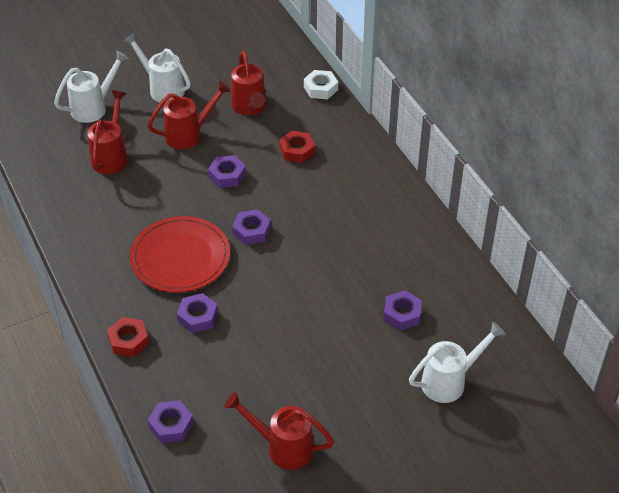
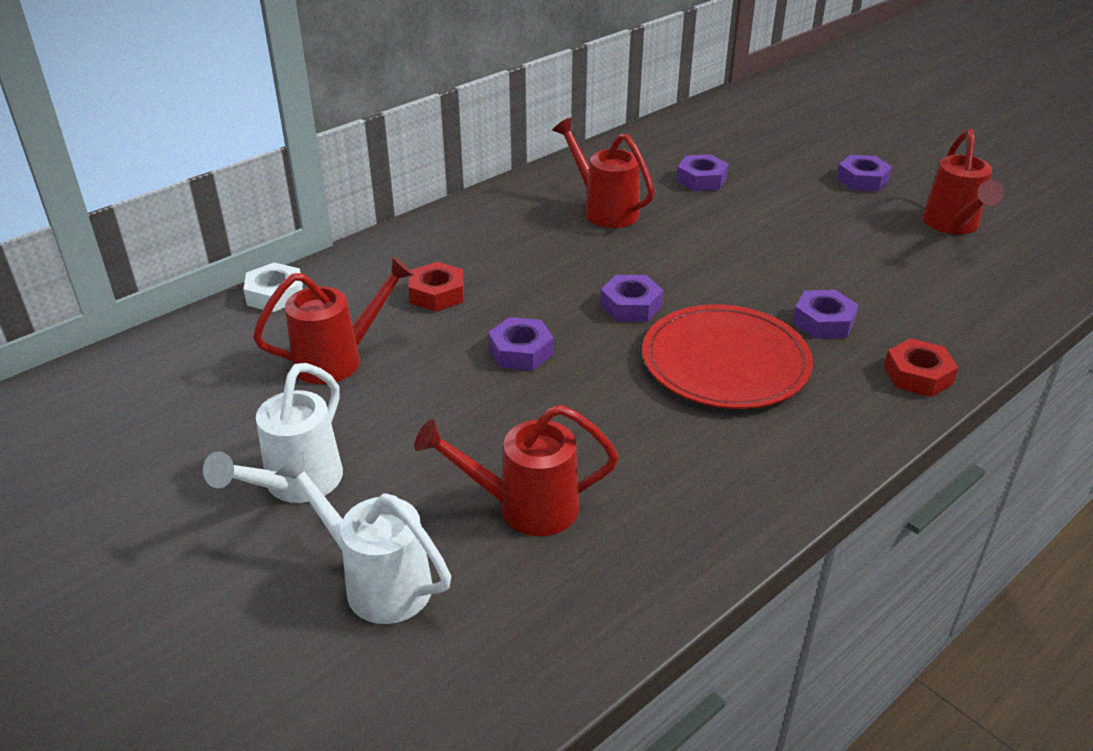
camera: 105 degrees left, 10 degrees down
(171, 425) = (1008, 307): purple nut -> purple nut (862, 180)
(189, 134) = (430, 416): red watering can -> red watering can (604, 210)
(450, 381) = (773, 145): white watering can -> none

